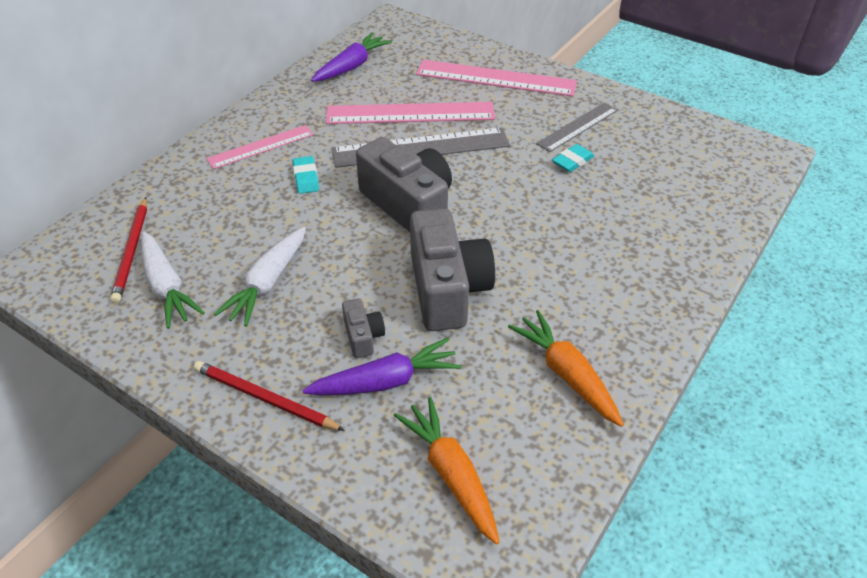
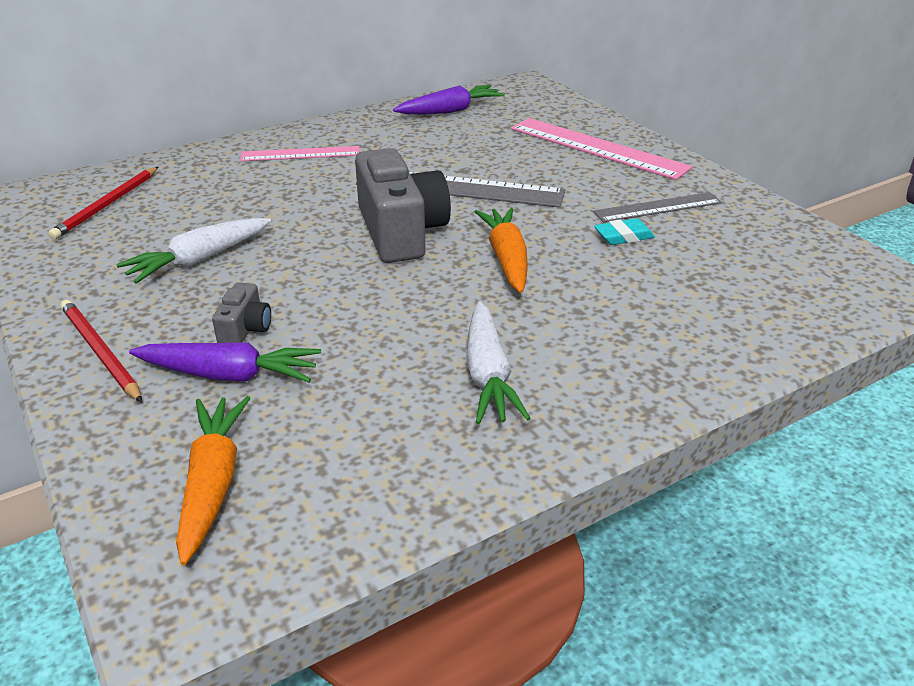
camera: 25 degrees right, 10 degrees down
(166, 287) = (108, 238): white carrot -> white carrot (488, 374)
(306, 178) = (319, 187): turquoise eraser -> none
(410, 114) = (475, 158): pink ruler -> none
(447, 289) = (372, 313): grey camera -> none
(566, 374) = (434, 432): orange carrot -> orange carrot (506, 259)

